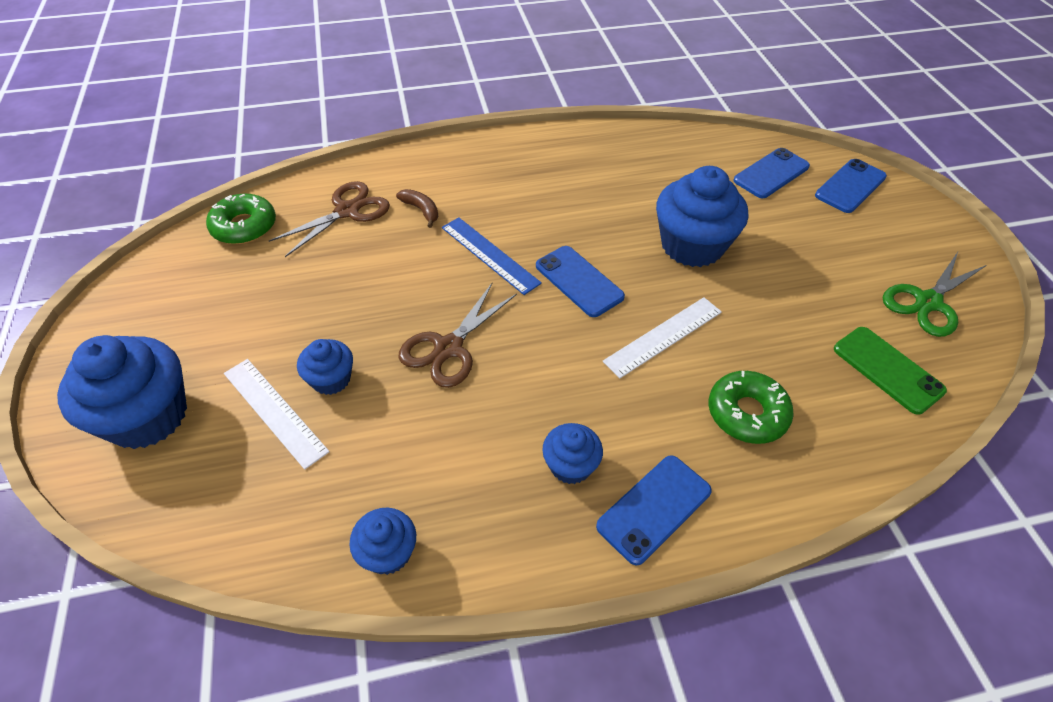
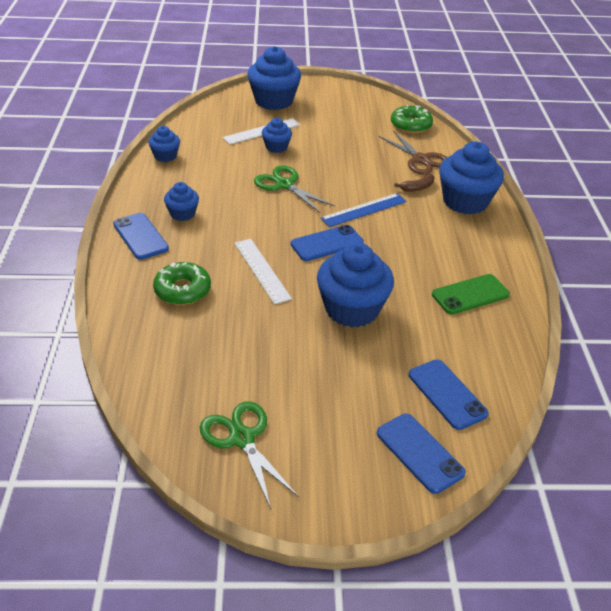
camera: 100 degrees right, 10 degrees down
(443, 170) = (465, 201): none -> blue cupcake
(449, 348) = (284, 185): brown scissors -> green scissors
(887, 370) = (184, 376): green phone -> green phone (470, 294)

